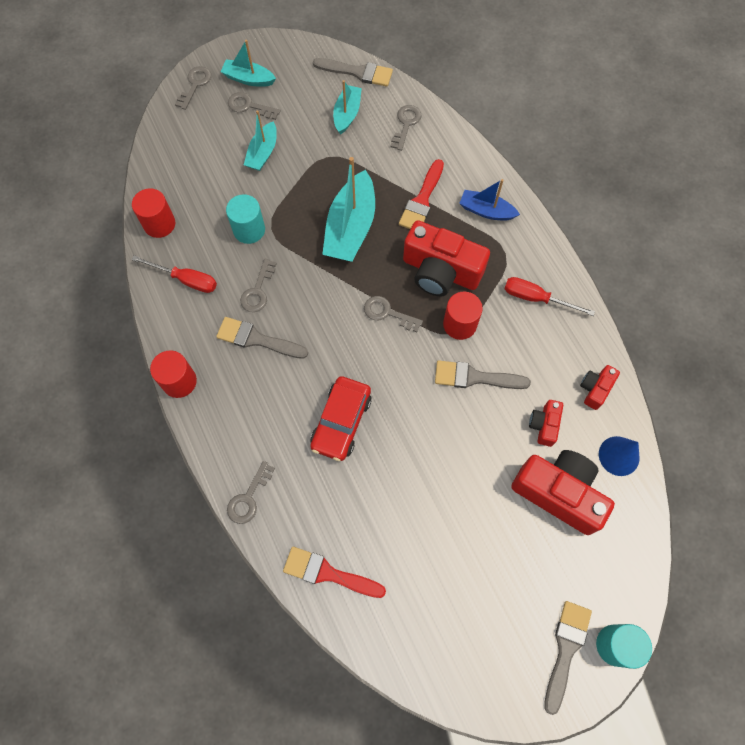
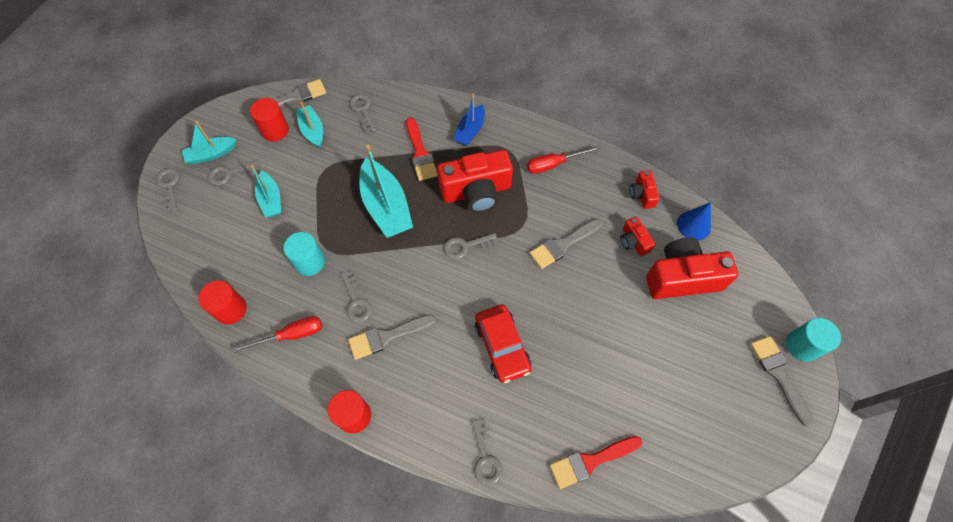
camera: 40 degrees left, 5 degrees down
(459, 324) = (521, 217): red cylinder -> red cylinder (275, 130)
(486, 211) = (470, 131): blue boat -> blue boat turned 45 degrees counterclockwise

